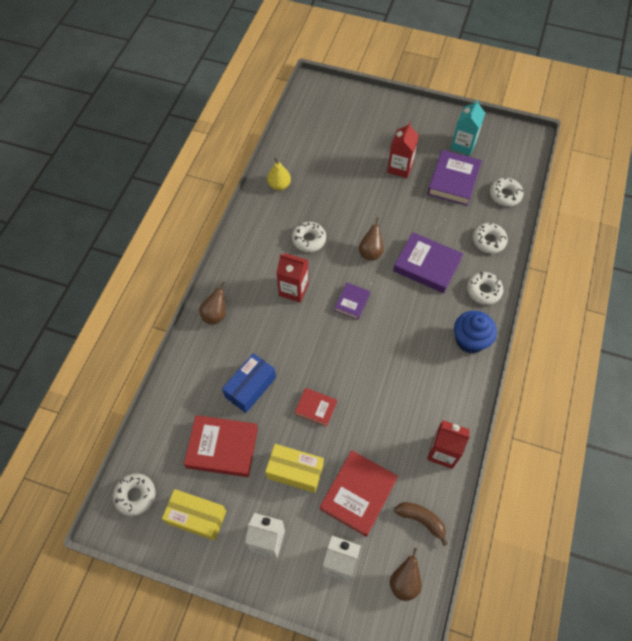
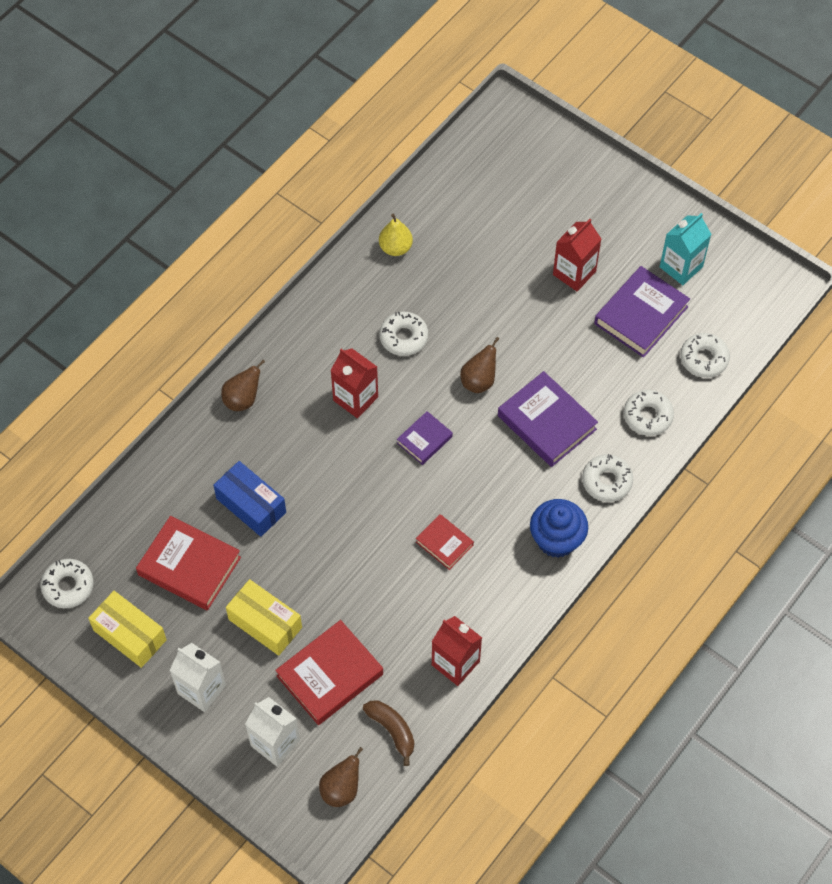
camera: 20 degrees right, 0 degrees up
(250, 387) = (251, 505): blue box -> blue box turned 75 degrees clockwise
(316, 408) = (321, 557): red book -> red book (444, 543)

